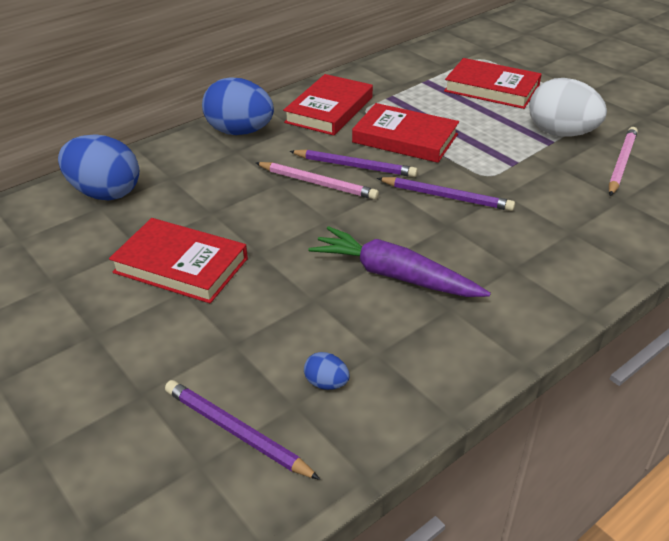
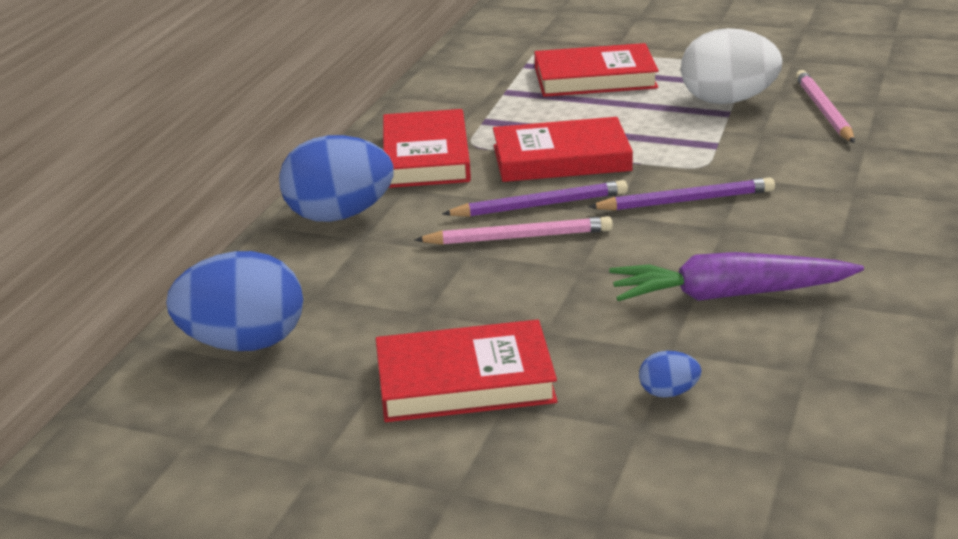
camera: 30 degrees left, 10 degrees down
(236, 432) = (757, 505): purple pencil -> none
(326, 383) = (791, 420): blue egg -> blue egg (668, 393)

